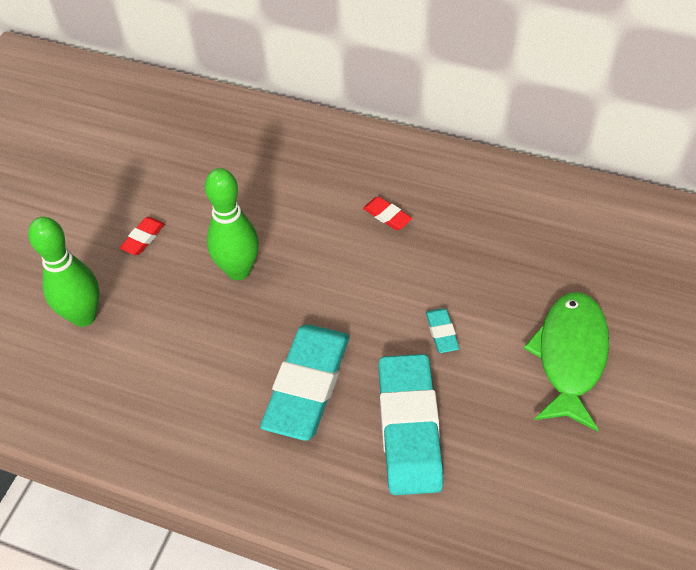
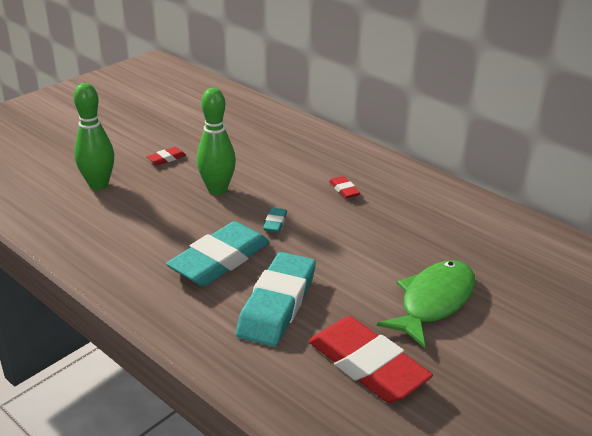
camera: 20 degrees right, 20 degrees down
(441, 332) = (340, 260): turquoise eraser -> turquoise eraser (275, 223)
(548, 477) = (367, 366): none -> red eraser

